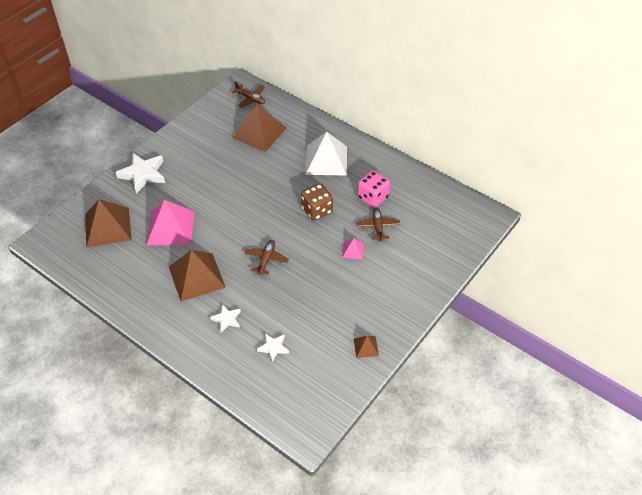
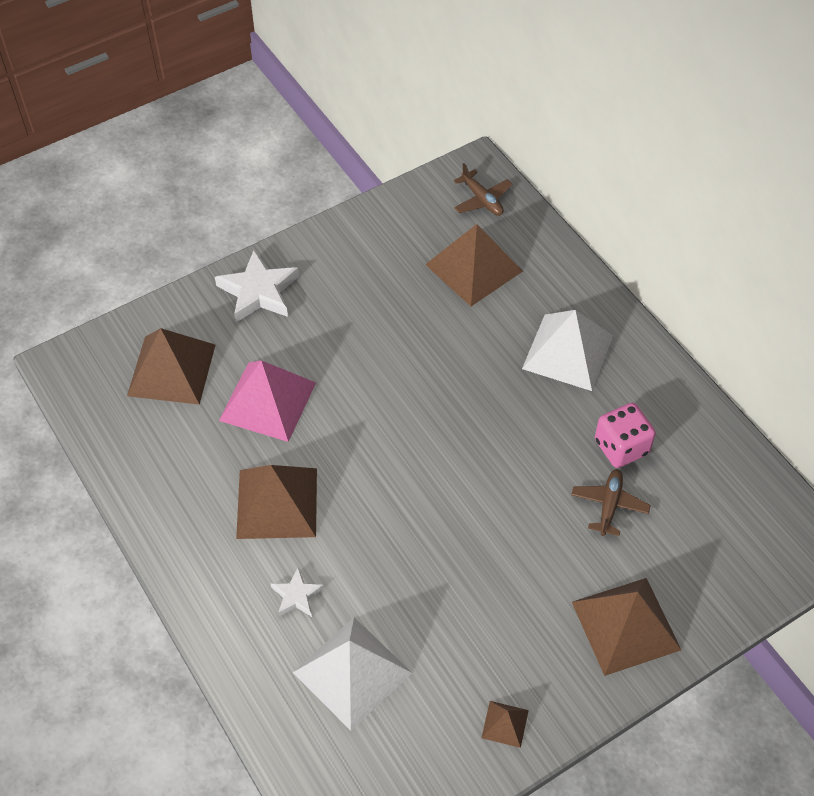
camera: 20 degrees right, 5 degrees up
(266, 259) = (399, 507): brown plane -> none
(273, 348) = (352, 672): white star -> white pyramid
(317, 210) = (516, 442): brown dice -> none
(353, 250) = (550, 536): pink pyramid -> none
(409, 281) = (626, 625): none -> brown pyramid

